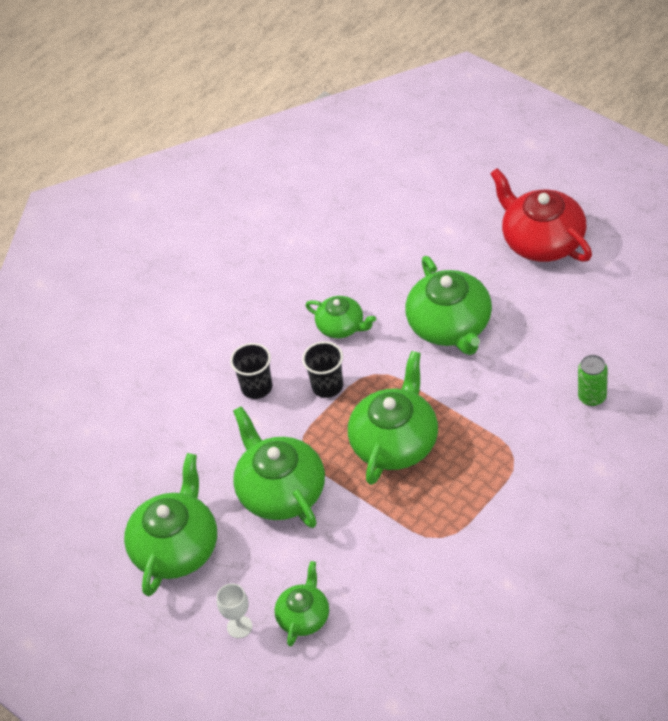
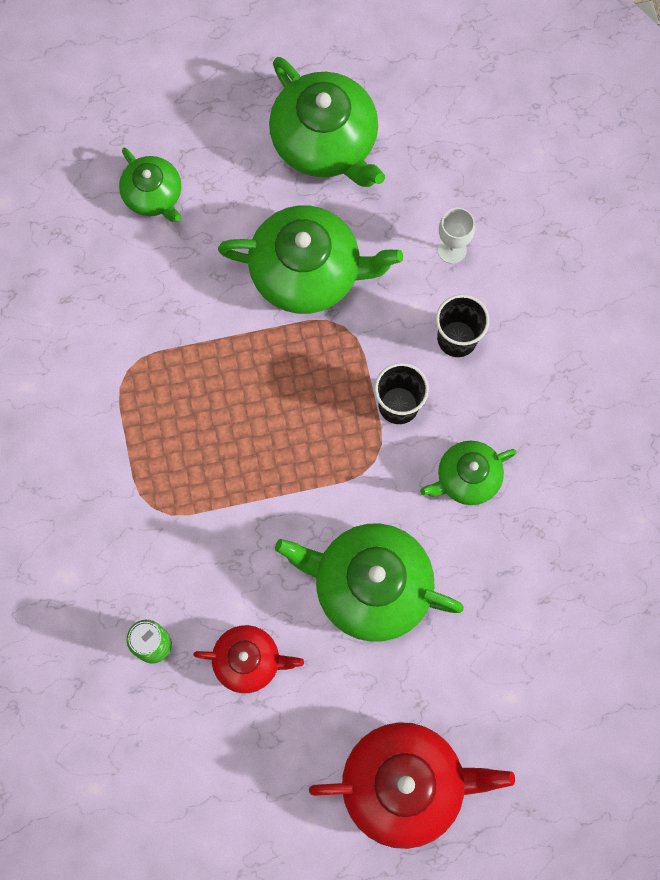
camera: 120 degrees right, 25 degrees up
(239, 627) = (192, 137): white goblet -> white goblet (452, 250)
(395, 442) = (271, 415): green teapot -> none
(552, 349) = (248, 661): none -> red teapot

